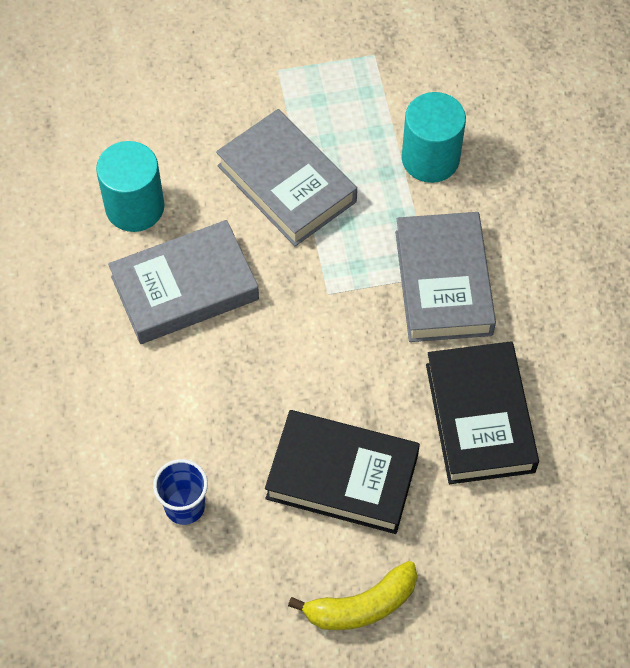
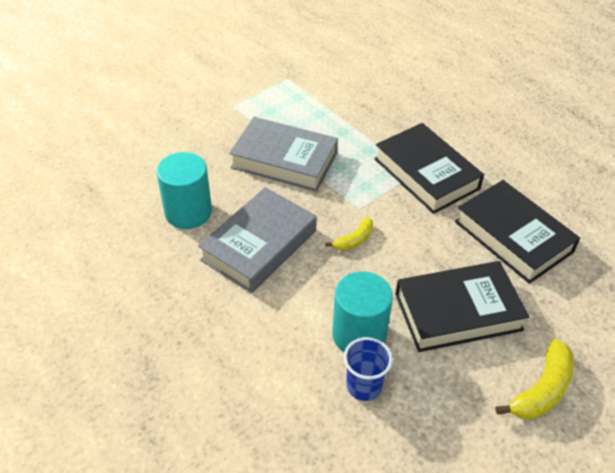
camera: 30 degrees left, 15 degrees down
(293, 332) = (354, 240): none -> yellow banana
(430, 158) = (364, 115): turquoise cylinder -> turquoise cylinder (359, 335)
(443, 283) = (426, 174): grey book -> black book

